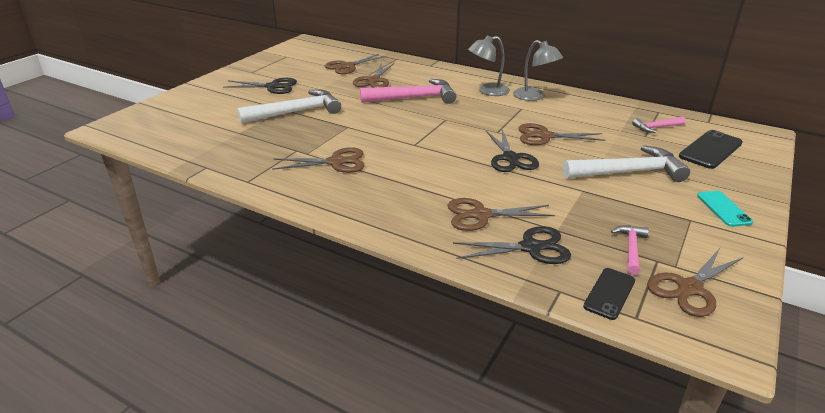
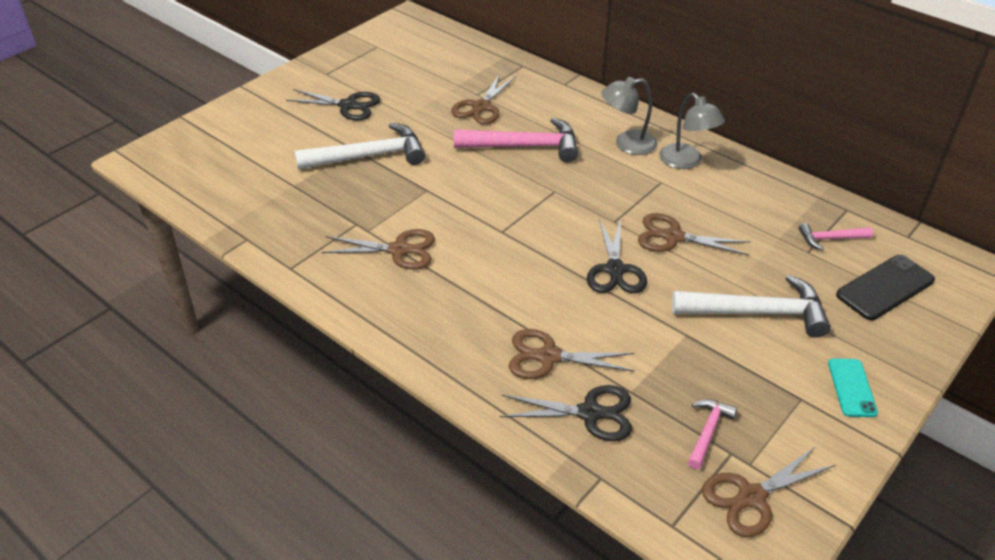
camera: 10 degrees right, 10 degrees up
(347, 66) = (453, 75): brown scissors -> none
(609, 293) = (655, 490): black phone -> none

